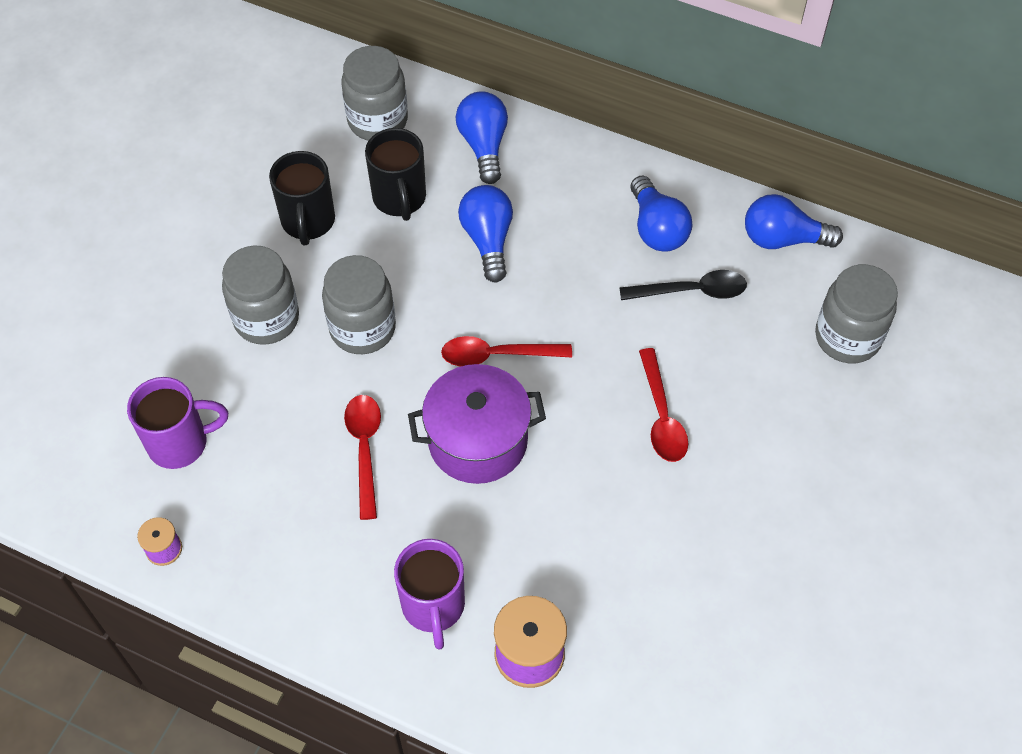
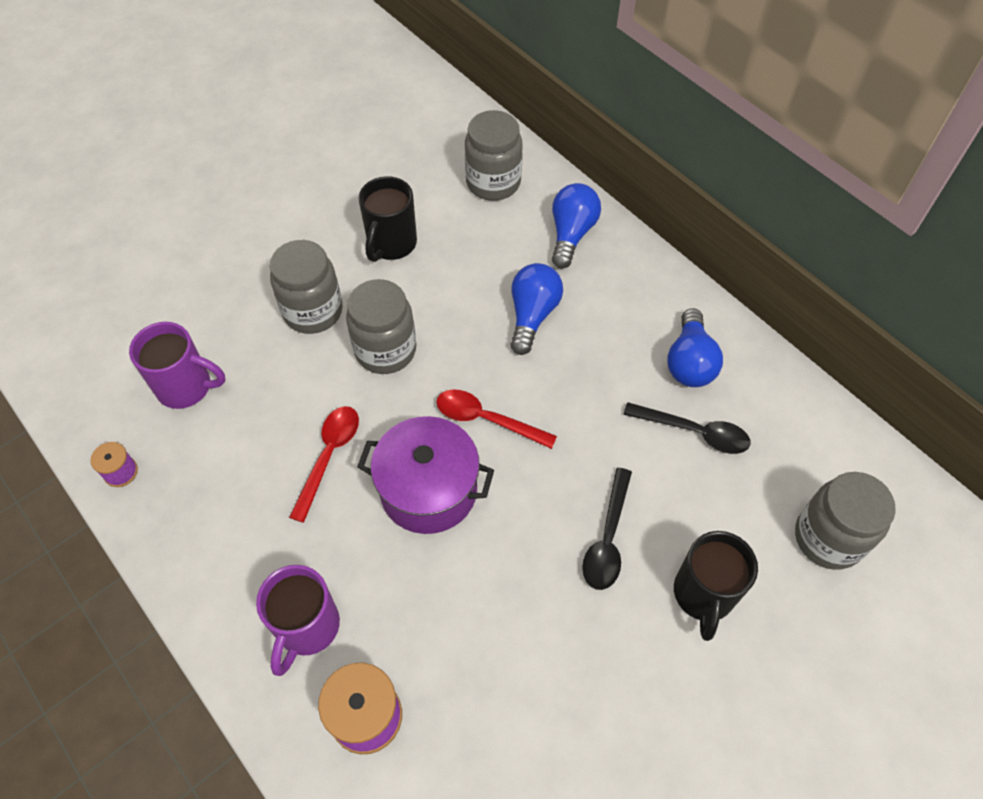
camera: 25 degrees right, 0 degrees up
(400, 199) = (476, 253): black mug -> black mug (703, 595)
(661, 416) = (607, 539): red spoon -> black spoon
(783, 239) = (806, 417): blue light bulb -> none

